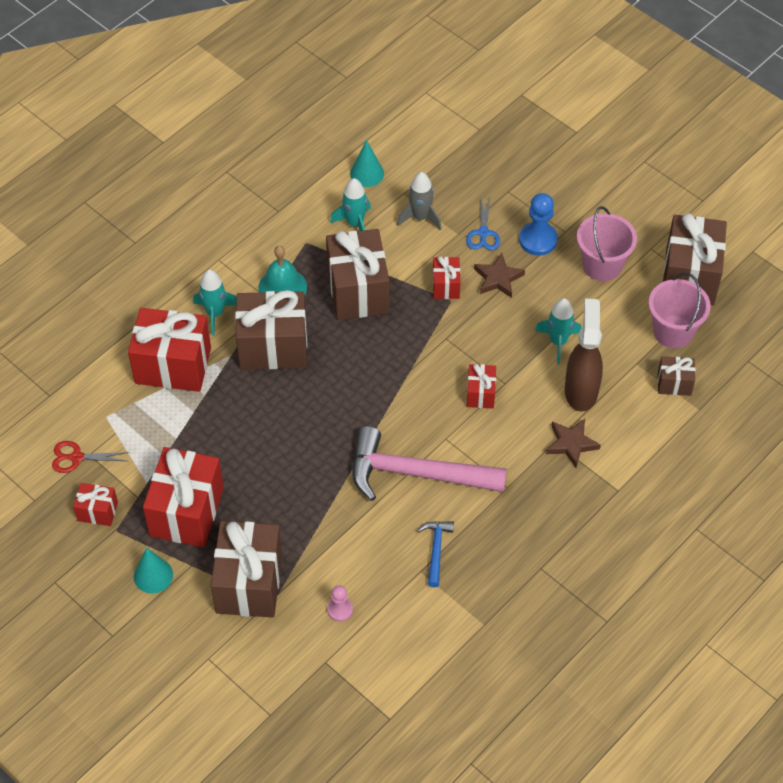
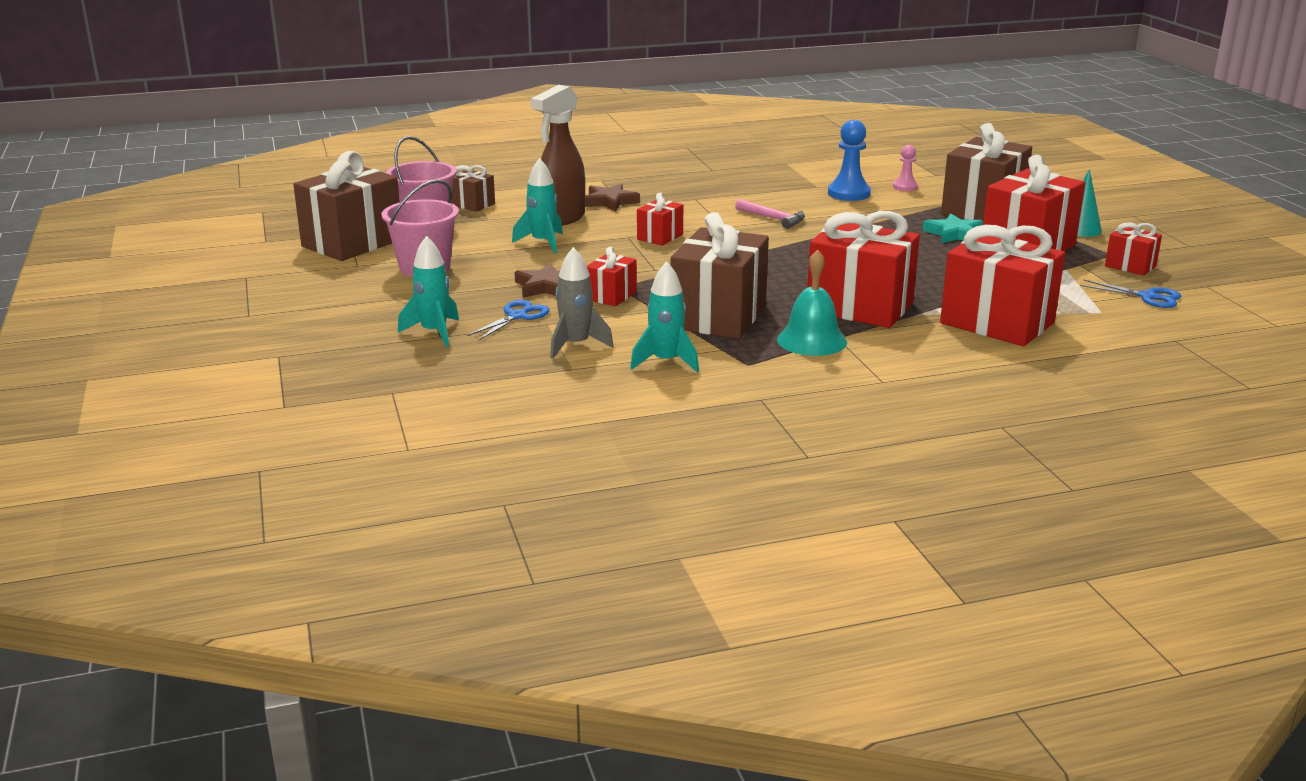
camera: 150 degrees left, 30 degrees down
(76, 457) = (1147, 297): red scissors -> blue scissors
(215, 313) = (917, 343): turquoise rocket -> turquoise rocket (434, 332)
(254, 513) = (954, 234): none -> turquoise star
(273, 346) = (859, 307): brown gift -> red gift
(367, 173) = (599, 397): turquoise cone -> none
(415, 473) = (773, 219): pink hammer -> pink hammer, size x0.45
(436, 550) = (793, 190): blue hammer -> none
(538, 240) = (464, 297): blue pawn -> blue pawn (848, 194)

